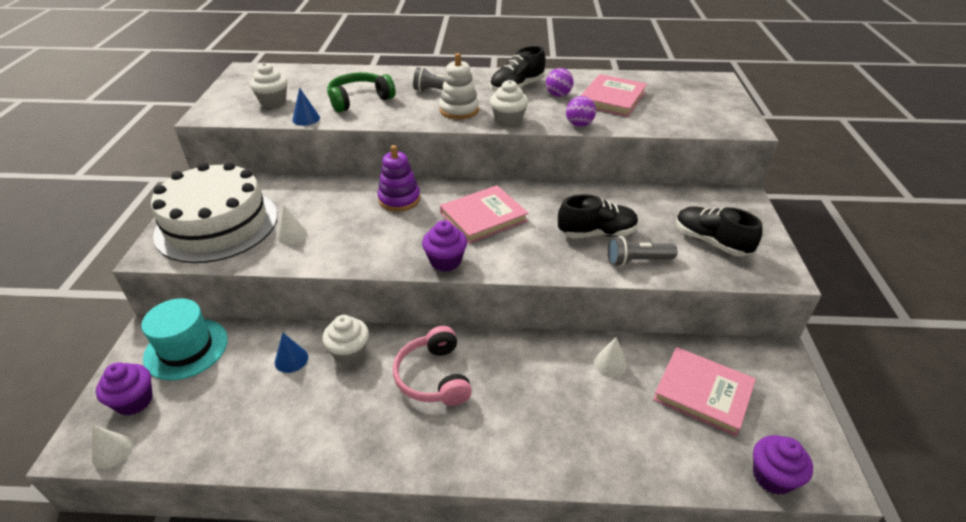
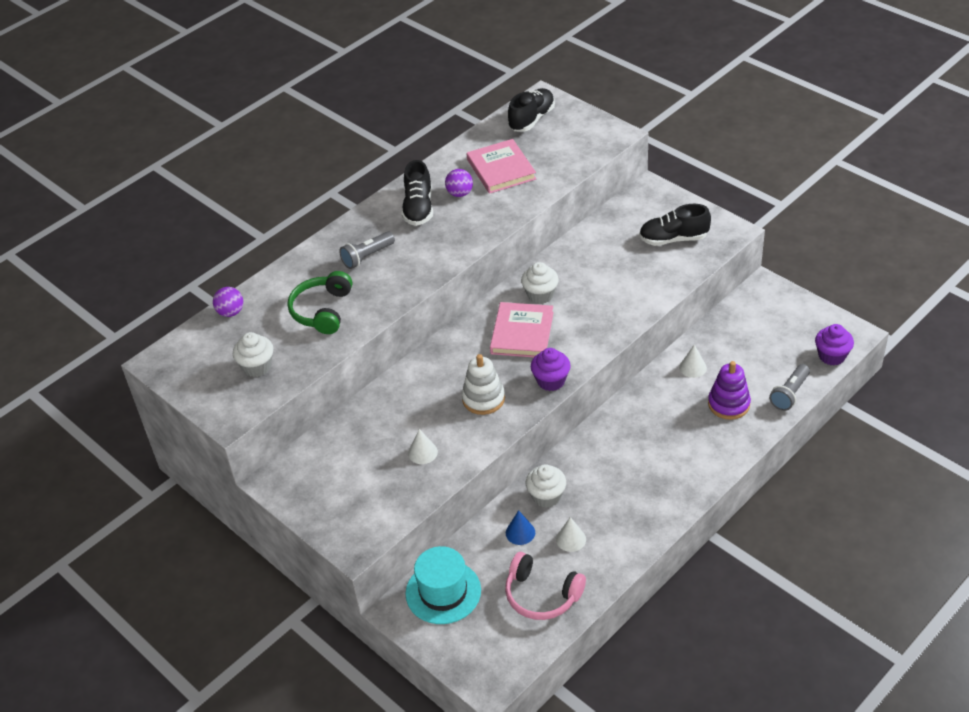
camera: 45 degrees left, 5 degrees up
(112, 451) = (514, 665): white cone -> white cone (571, 539)
(134, 401) = (473, 640): purple cupcake -> none
(217, 224) = (355, 494): white cake -> none
(306, 119) = (318, 358): blue cone -> none
(399, 199) = (445, 368): purple stacking toy -> purple stacking toy (728, 404)
(433, 377) = (616, 462): pink headphones -> pink headphones (542, 595)
(459, 110) = (415, 261): white stacking toy -> white stacking toy (483, 399)
(508, 120) = (465, 243): white cupcake -> white cupcake (540, 295)
(579, 125) = (517, 211): purple ball -> purple ball (231, 312)
(596, 233) = (605, 286): black shoe -> black shoe (532, 119)
(637, 261) = (653, 286): grey flashlight -> grey flashlight (790, 394)
(703, 392) = (755, 341): pink book -> none

